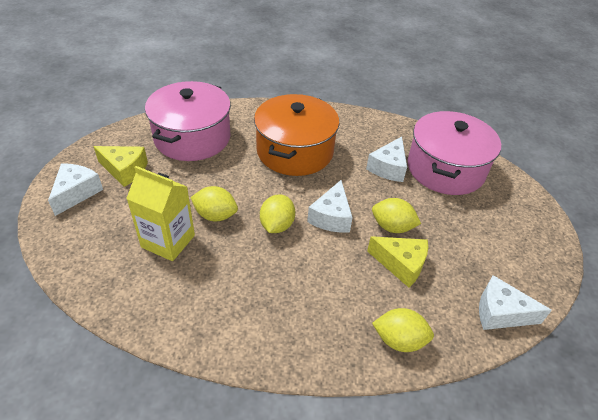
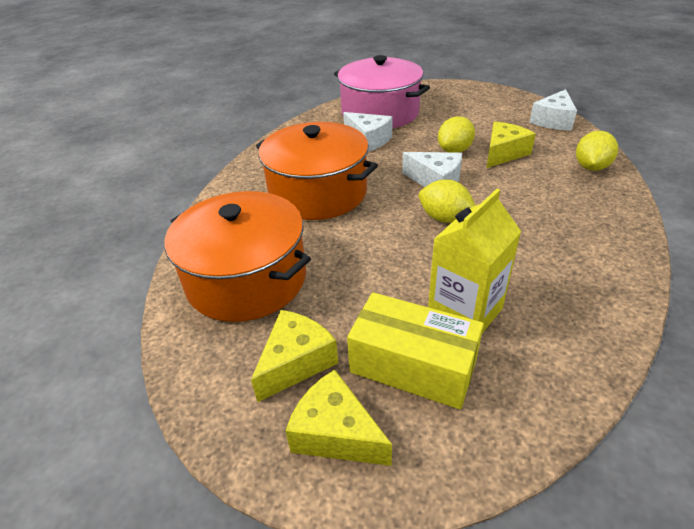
camera: 70 degrees left, 5 degrees down
(76, 193) = (336, 433): white cheese -> yellow cheese
(121, 219) = (413, 366): none -> yellow box
(192, 137) = (246, 279): pink pot -> orange pot
(215, 215) = (421, 265): yellow lemon -> none

